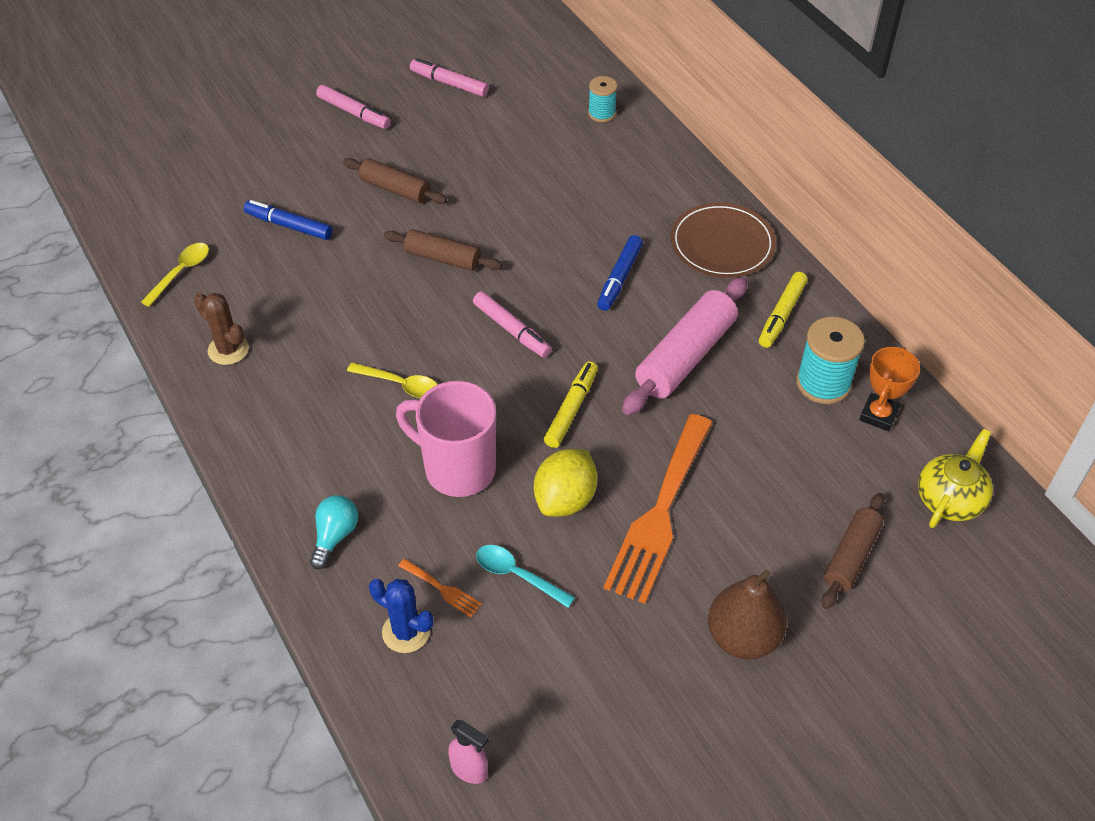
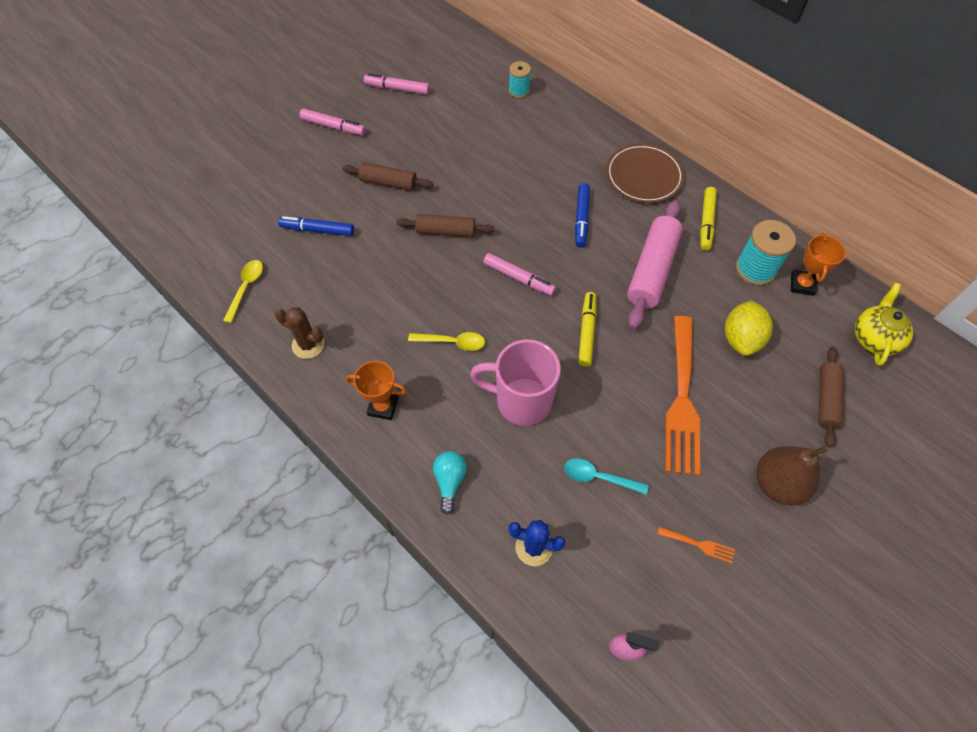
camera: 15 degrees left, 10 degrees up
(288, 437) = (383, 407): none -> orange trophy
(442, 589) = (548, 504): orange fork -> orange fork (699, 545)
(565, 499) = (610, 406): yellow lemon -> yellow lemon (741, 339)

